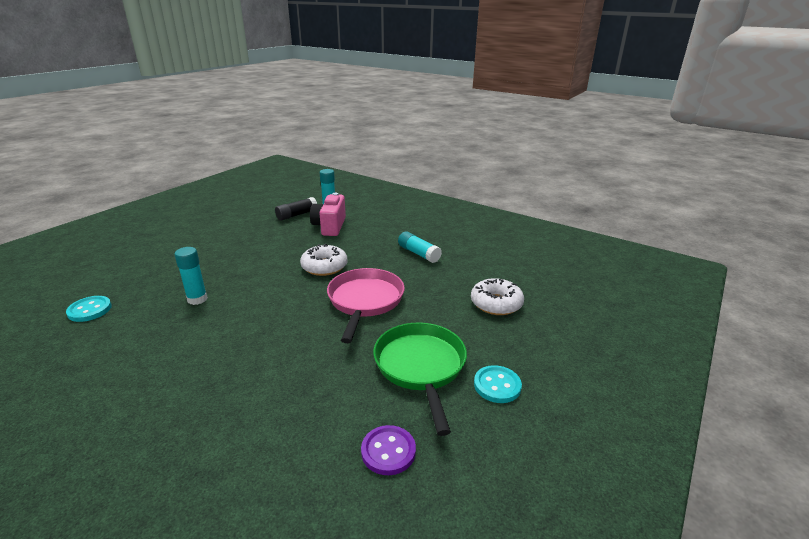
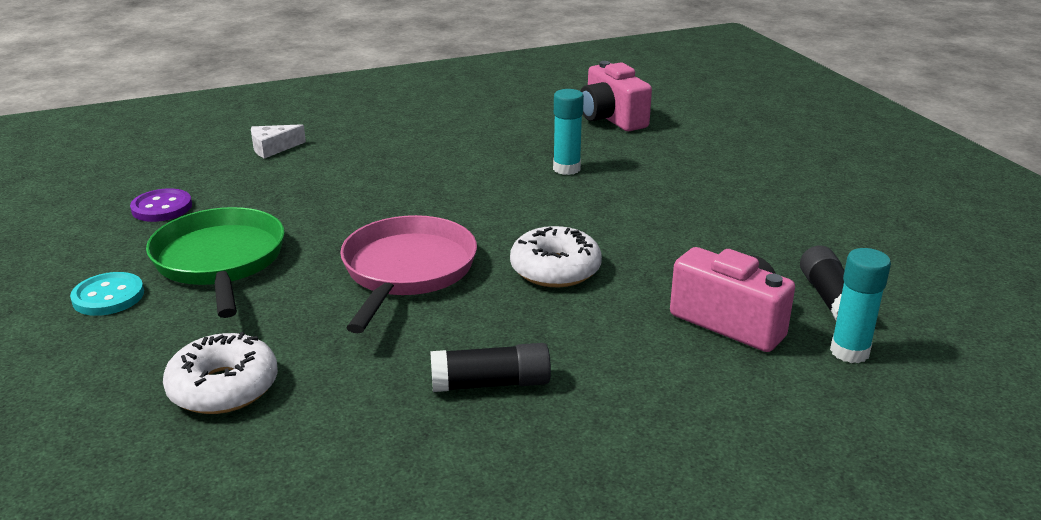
camera: 125 degrees right, 0 degrees up
(90, 310) = (611, 119): turquoise button -> pink camera
(227, 465) = (273, 148): none -> white cheese
(365, 301) = (406, 271): pink pan -> pink pan turned 120 degrees counterclockwise
(418, 253) = (491, 384): turquoise glue stick -> black glue stick
(421, 367) = (220, 262): green pan -> green pan turned 135 degrees counterclockwise

